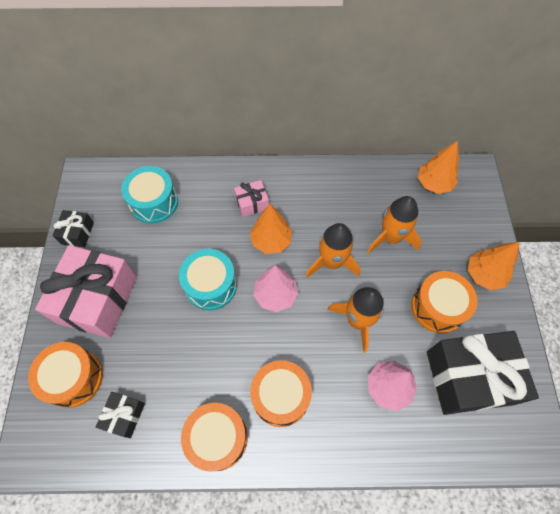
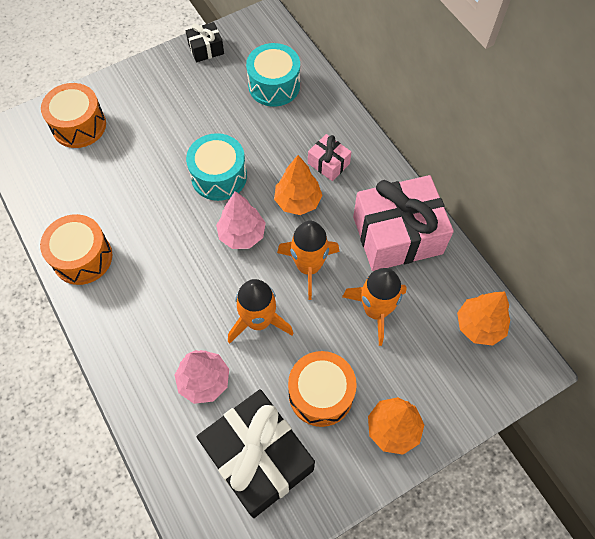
camera: 60 degrees right, 0 degrees up
(97, 299) = (154, 100): pink gift -> pink gift (397, 235)
(124, 416) = (66, 178): black gift -> none
(280, 396) = (145, 289): orange drum -> none

